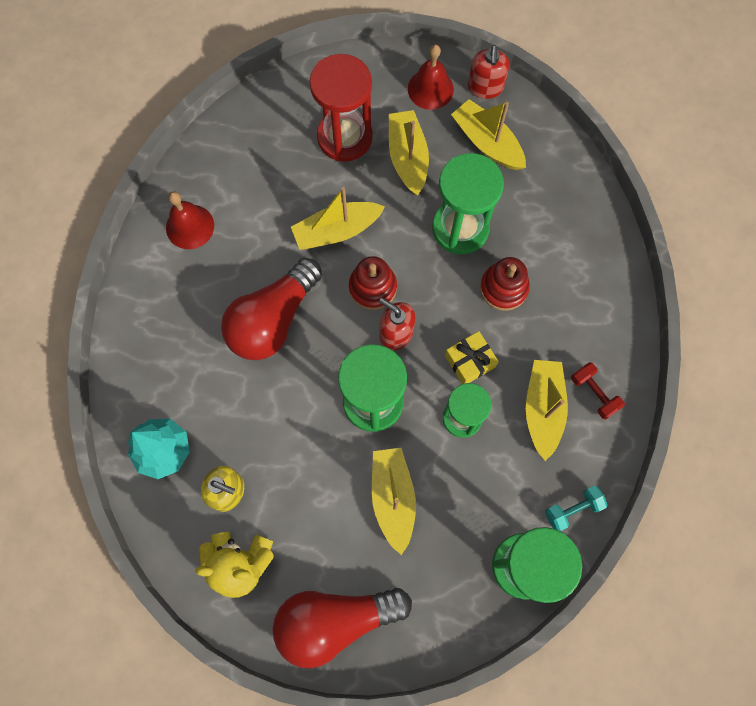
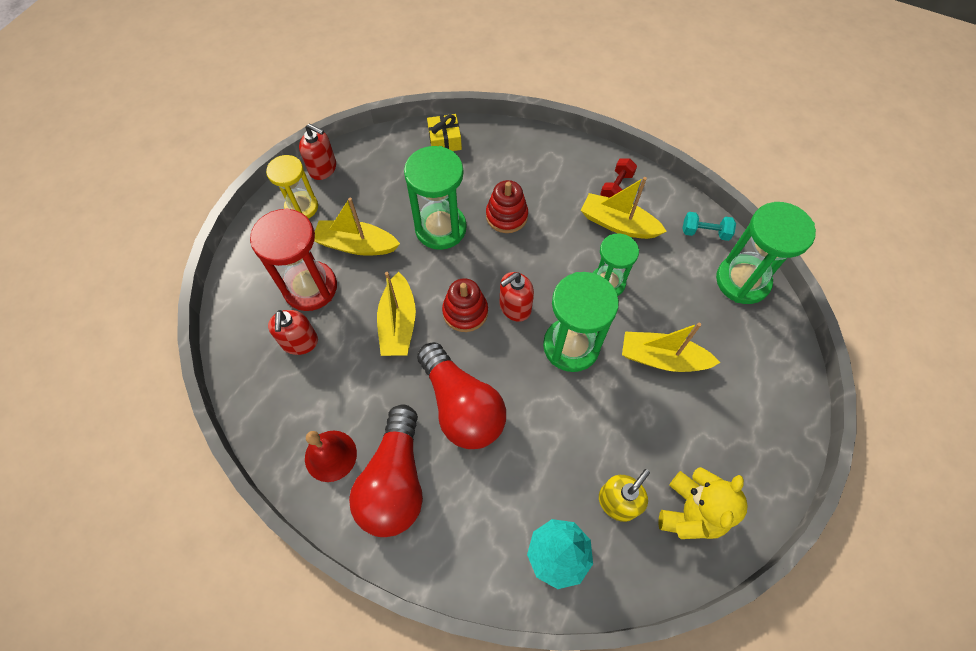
camera: 70 degrees left, 10 degrees down
(285, 154) = (300, 342): none -> red soap dispenser
(335, 620) = (760, 442): red light bulb -> red light bulb (395, 481)
(430, 89) = (301, 207): red bell -> yellow hourglass
(469, 361) = (560, 261): yellow gift -> yellow gift (444, 140)
(487, 143) = (373, 184): yellow boat -> none
(572, 509) = (705, 232): turquoise dumbbell -> turquoise dumbbell turned 75 degrees counterclockwise
(594, 393) = (616, 187): red dumbbell -> red dumbbell turned 45 degrees counterclockwise

